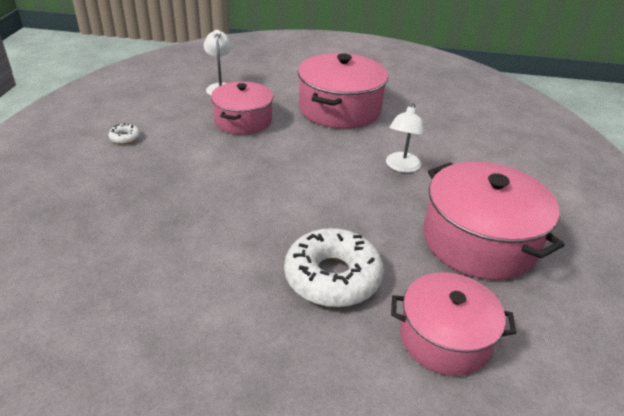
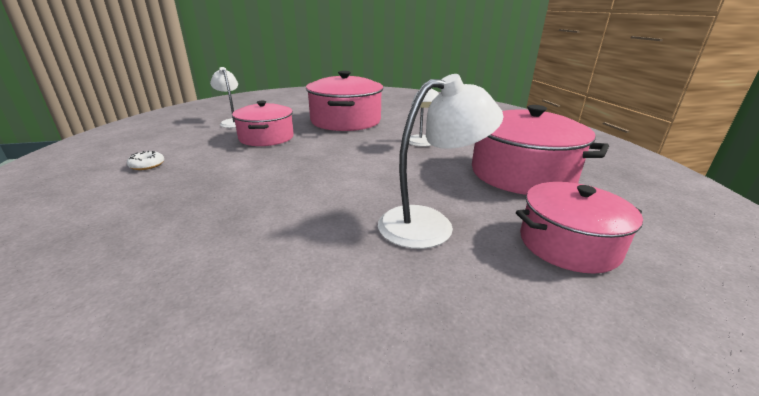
camera: 20 degrees left, 10 degrees down
(332, 277) = (430, 224): white donut -> white lamp

